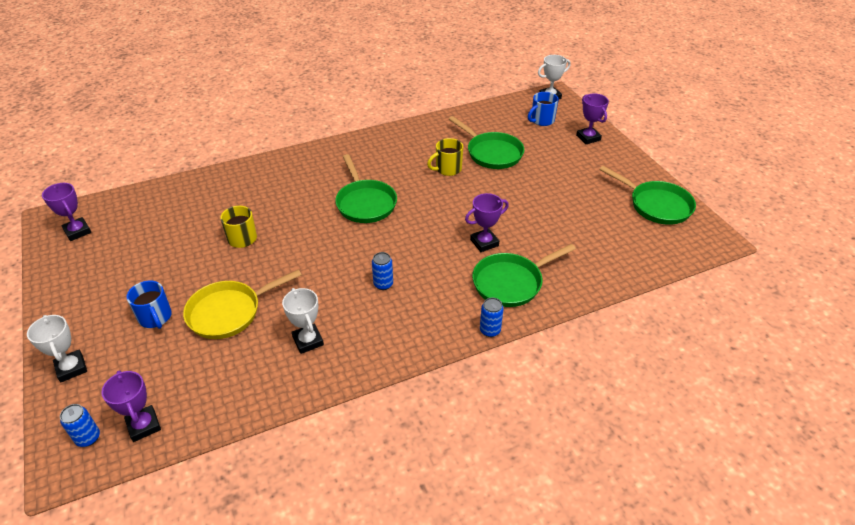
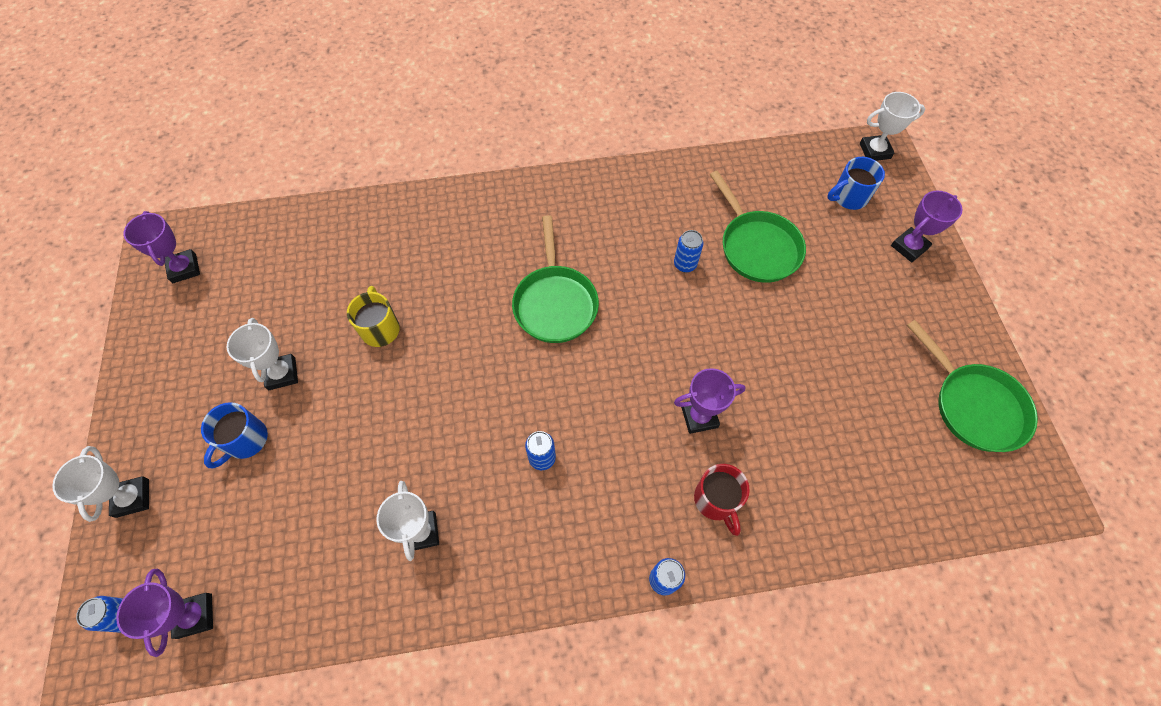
camera: 15 degrees right, 20 degrees up
(155, 317) = (245, 440): blue mug -> blue mug turned 45 degrees clockwise
(173, 275) = (282, 374): none -> white trophy
(229, 312) = (335, 455): yellow pan -> none
(447, 169) = (685, 264): yellow mug -> blue can
(511, 282) = (716, 500): green pan -> red mug
(588, 138) = (909, 247): purple trophy -> purple trophy turned 60 degrees clockwise

